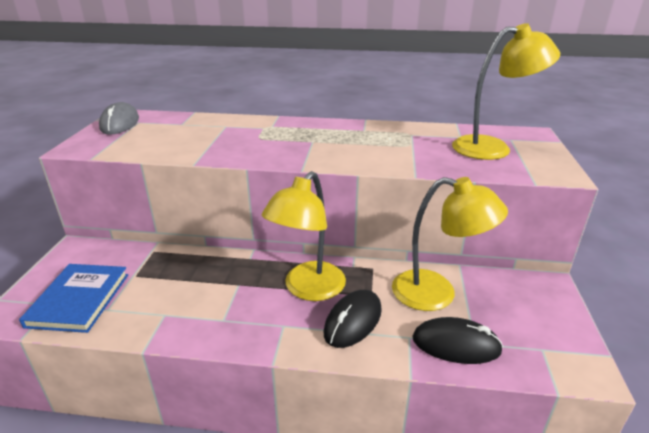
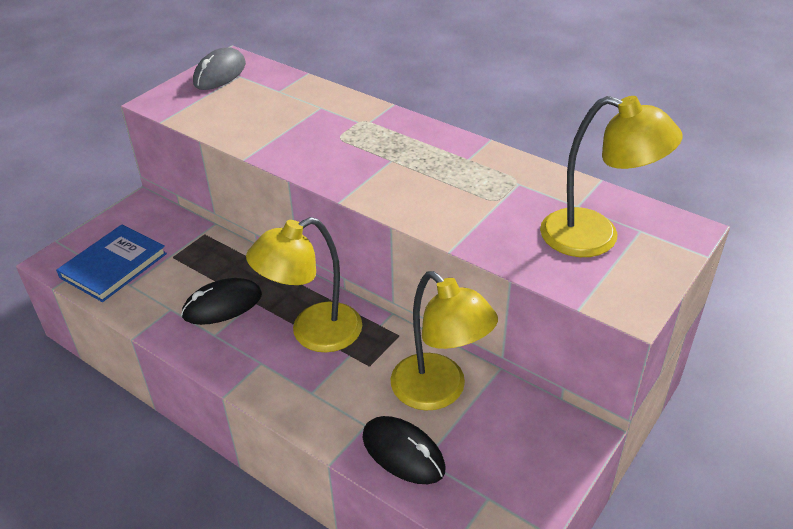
camera: 30 degrees right, 10 degrees up
(353, 321) = (326, 386): black mouse -> black mouse (222, 305)

